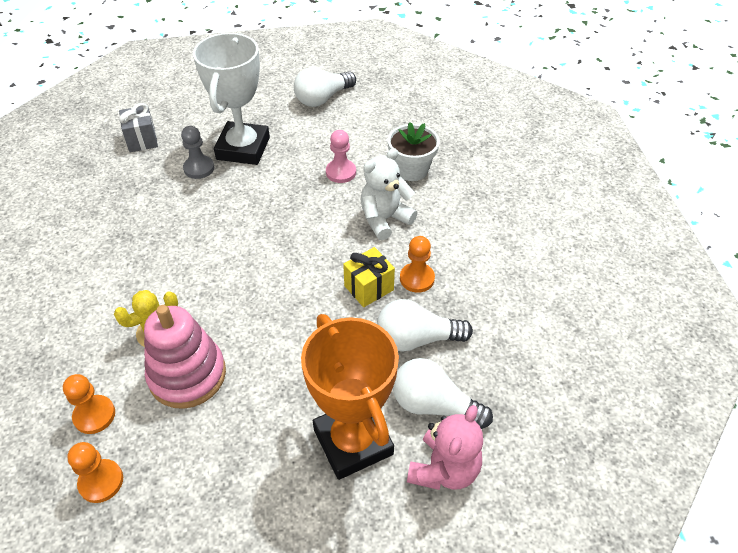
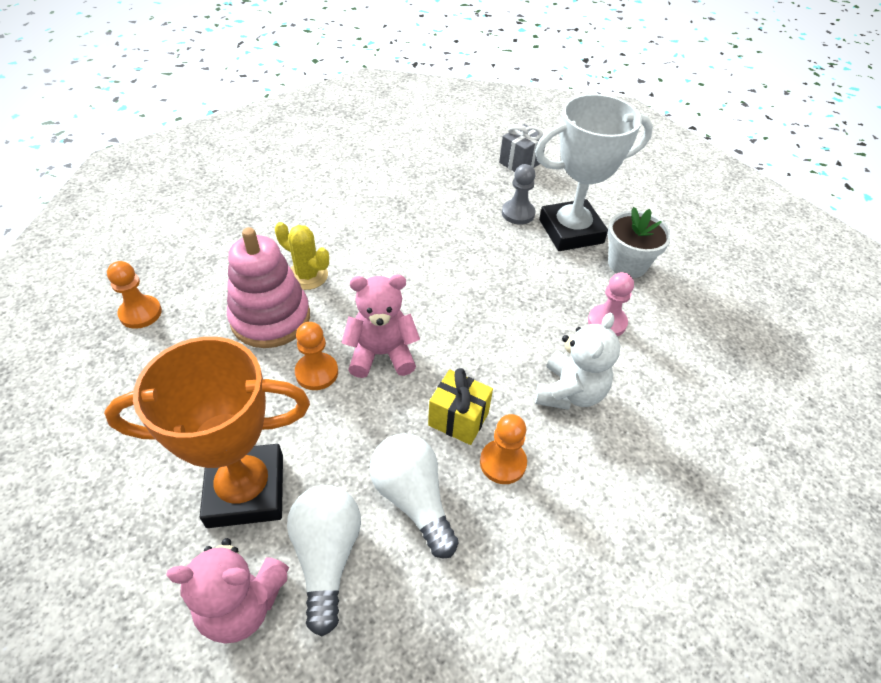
camera: 60 degrees right, 0 degrees up
(94, 415) = (203, 278): orange pawn -> orange pawn (316, 372)
(281, 311) = (381, 354): none -> pink teddy bear
(323, 98) = (703, 259): white light bulb -> none
(353, 442) = (246, 490): orange trophy -> orange trophy turned 45 degrees clockwise
(384, 219) = (569, 392): white teddy bear -> white teddy bear turned 90 degrees clockwise
(411, 169) = (670, 387): white flower pot -> white flower pot (627, 264)

